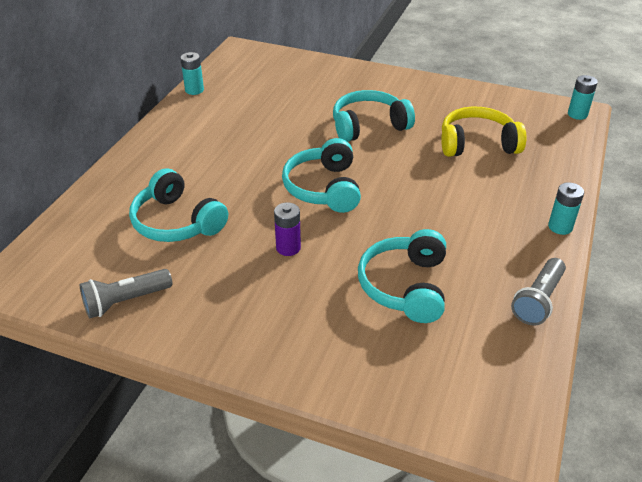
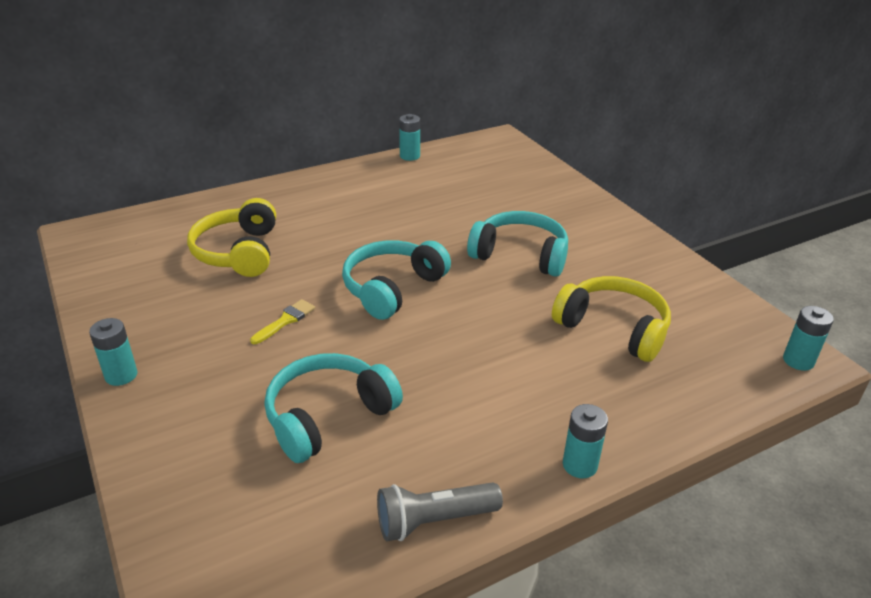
camera: 40 degrees right, 5 degrees down
(125, 301) = (117, 290): grey flashlight -> none
(177, 222) = (239, 252): turquoise headphones -> yellow headphones
(233, 351) = (121, 375): none -> turquoise battery
(288, 248) = (285, 321): purple battery -> yellow brush

